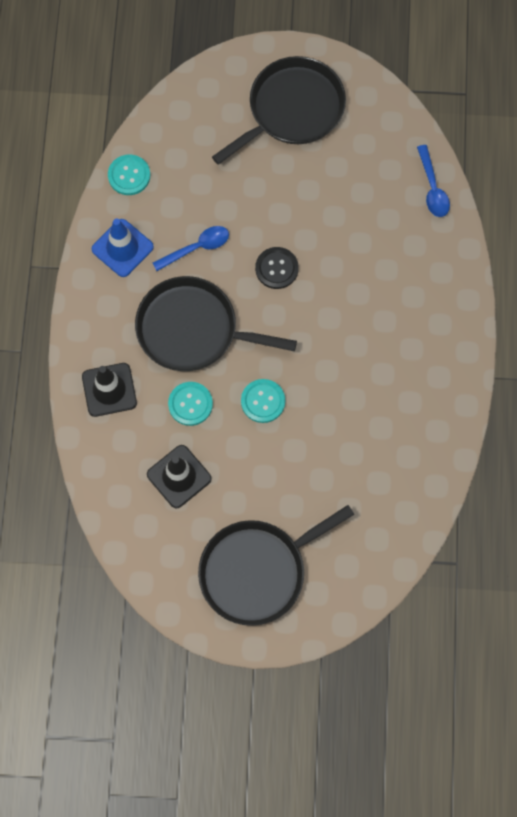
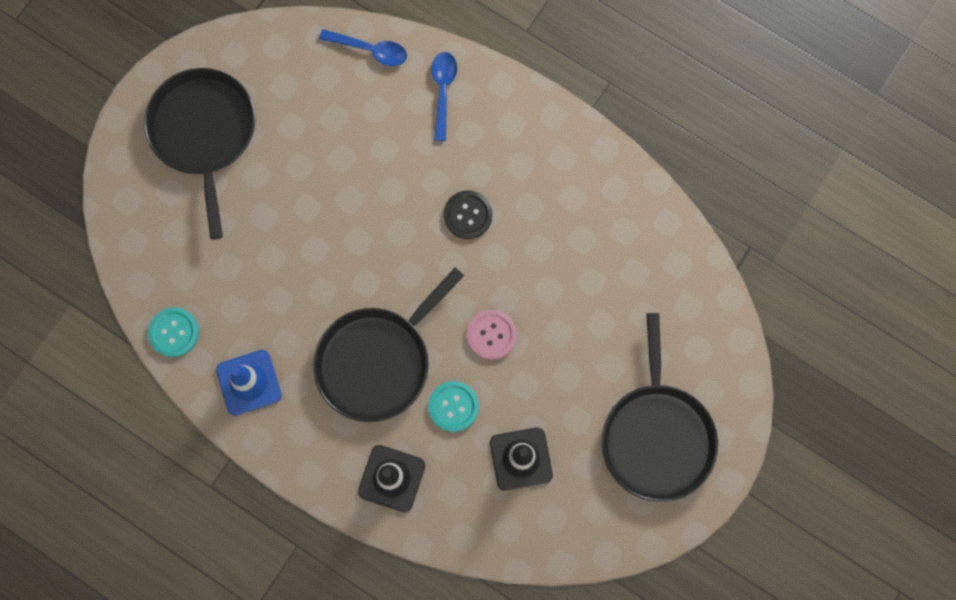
camera: 60 degrees left, 5 degrees up
(196, 248) = (294, 309): blue spoon -> blue spoon (443, 91)
(263, 401) = (491, 335): turquoise button -> pink button
(276, 268) = (363, 244): black button -> black button (468, 215)

